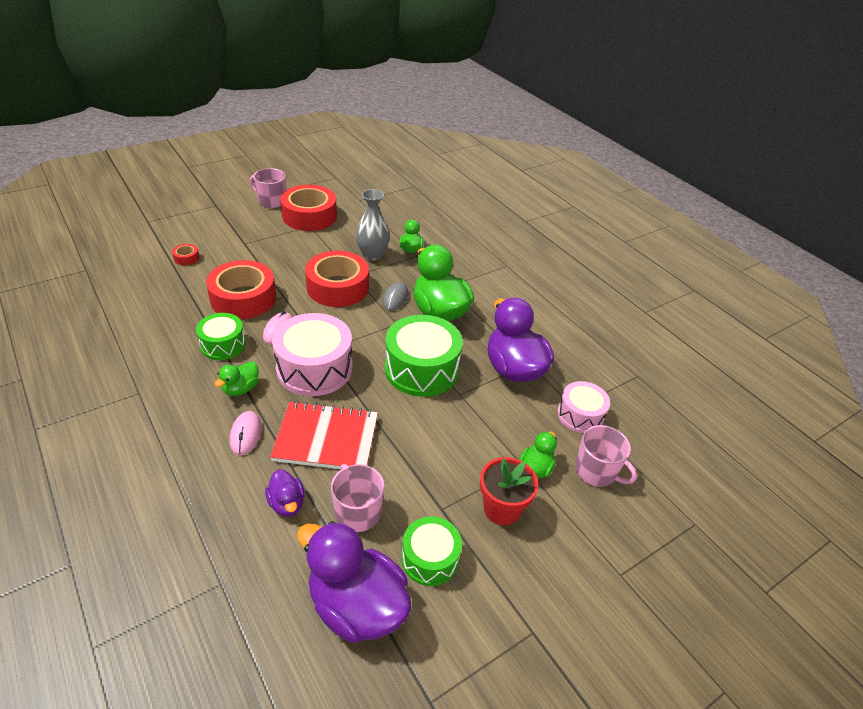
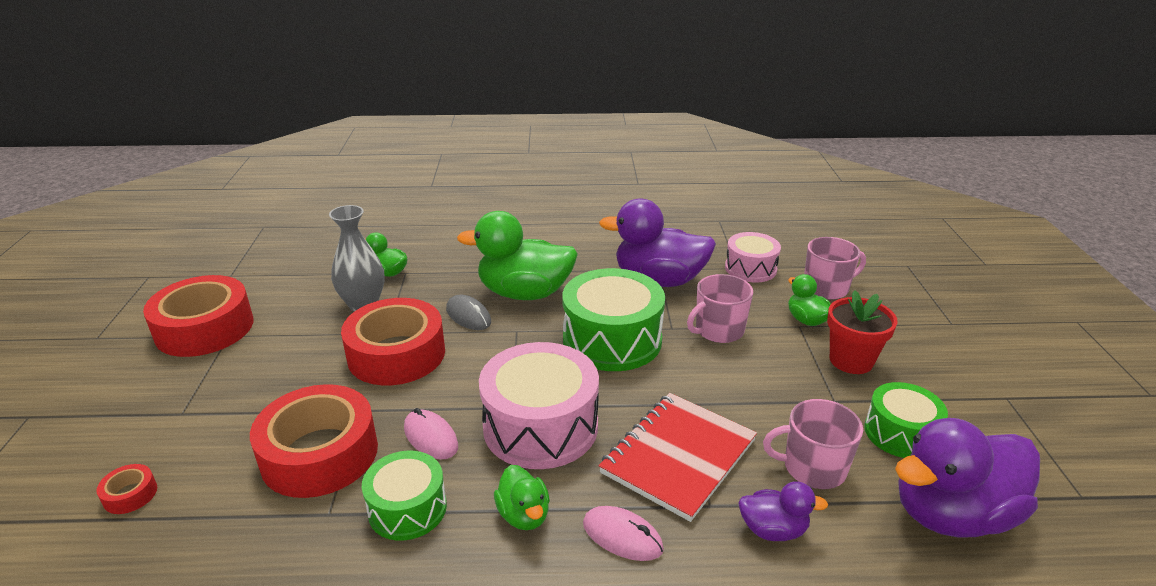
camera: 55 degrees left, 10 degrees down
(271, 201) = (112, 353): pink mug -> pink mug (718, 330)

